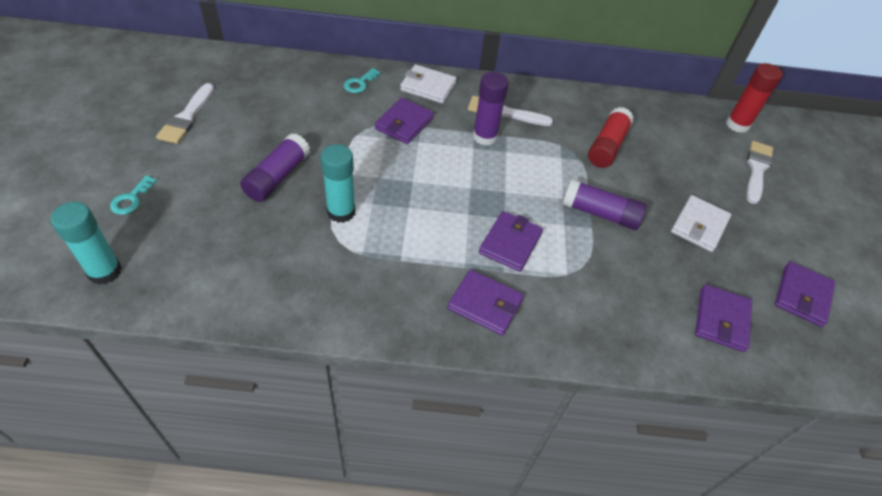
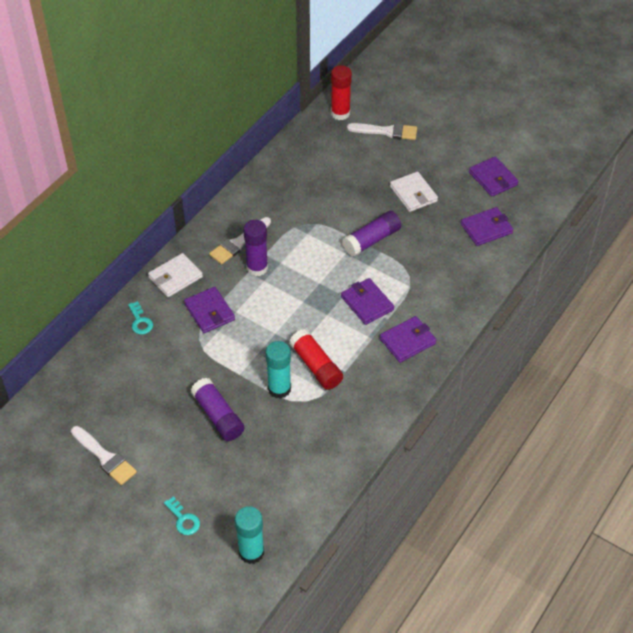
camera: 55 degrees left, 0 degrees up
(607, 146) = (313, 200): red glue stick -> red glue stick (316, 366)
(721, 320) = (486, 228): purple wallet -> purple wallet turned 75 degrees counterclockwise
(757, 169) = (386, 131): white brush -> white brush turned 135 degrees clockwise

